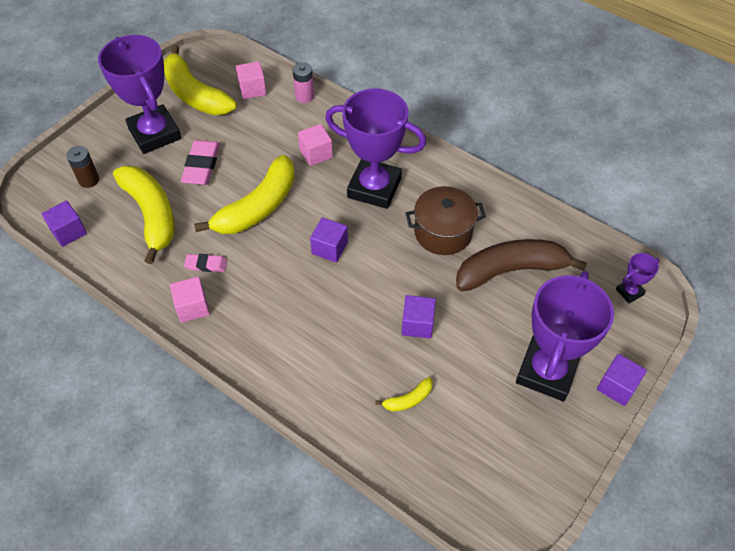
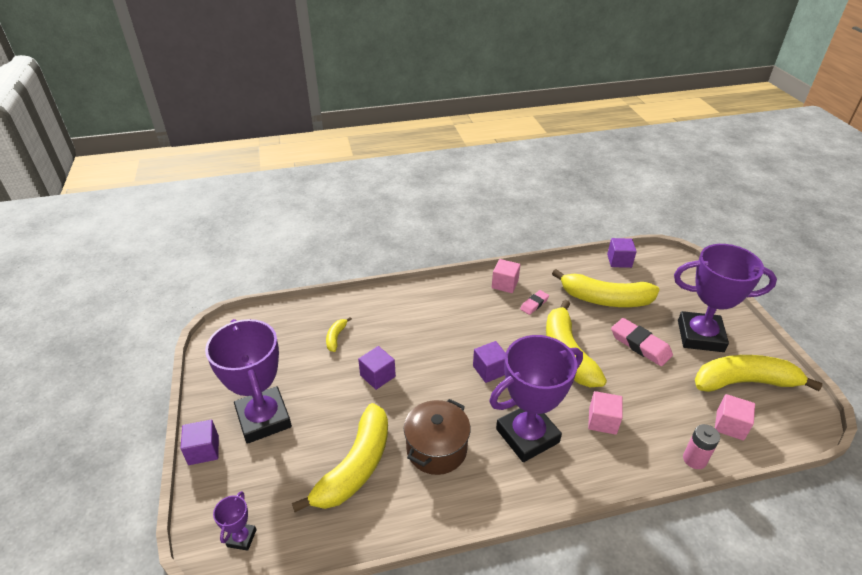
camera: 130 degrees right, 15 degrees down
(89, 180) = (666, 285): brown battery -> none
(510, 270) = (355, 466): brown banana -> yellow banana

